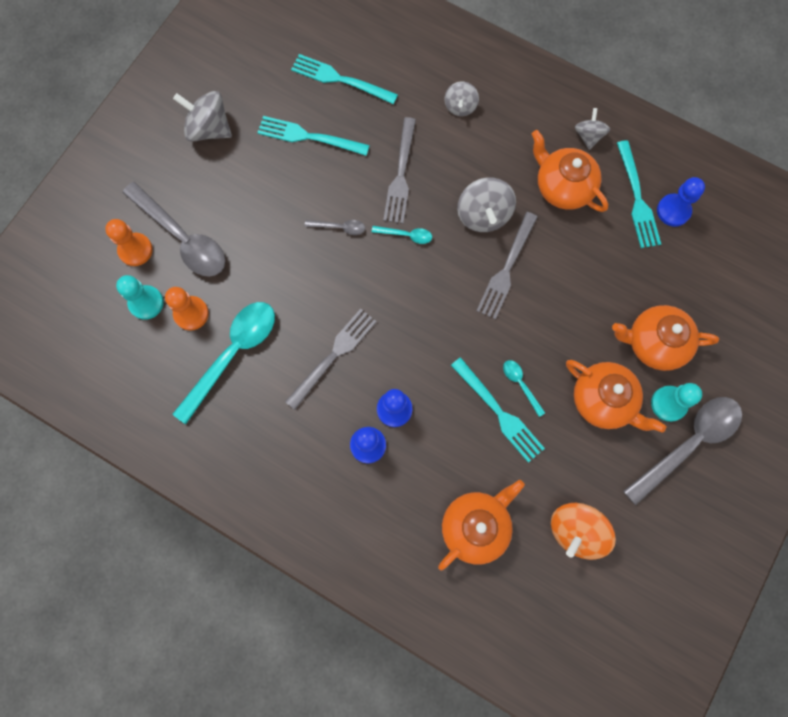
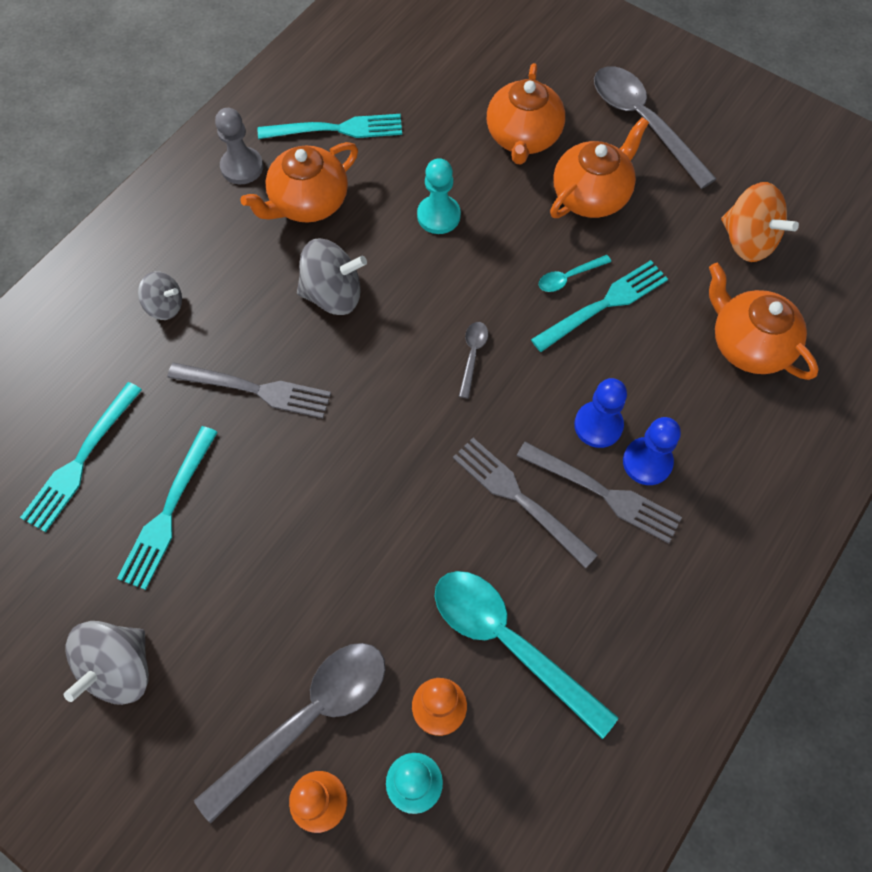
camera: 85 degrees left, 10 degrees down
(339, 227) = (325, 477): grey spoon -> grey spoon (472, 355)
(406, 235) = (349, 390): turquoise spoon -> none
(506, 269) = (414, 276): grey fork -> grey fork (604, 493)
(588, 136) = (242, 167): grey spinning top -> grey pawn
(668, 404) = (596, 134): turquoise pawn -> turquoise pawn (438, 216)
(673, 211) = (358, 97): blue pawn -> none

